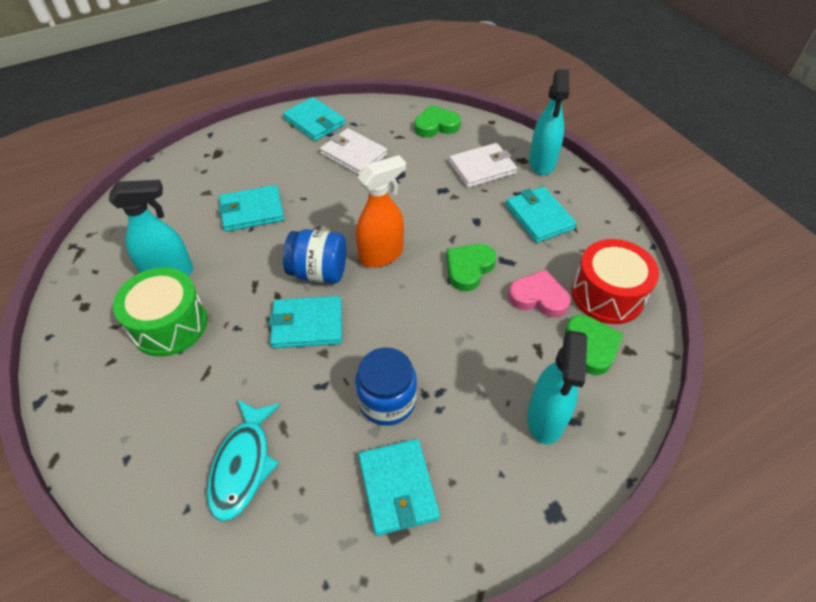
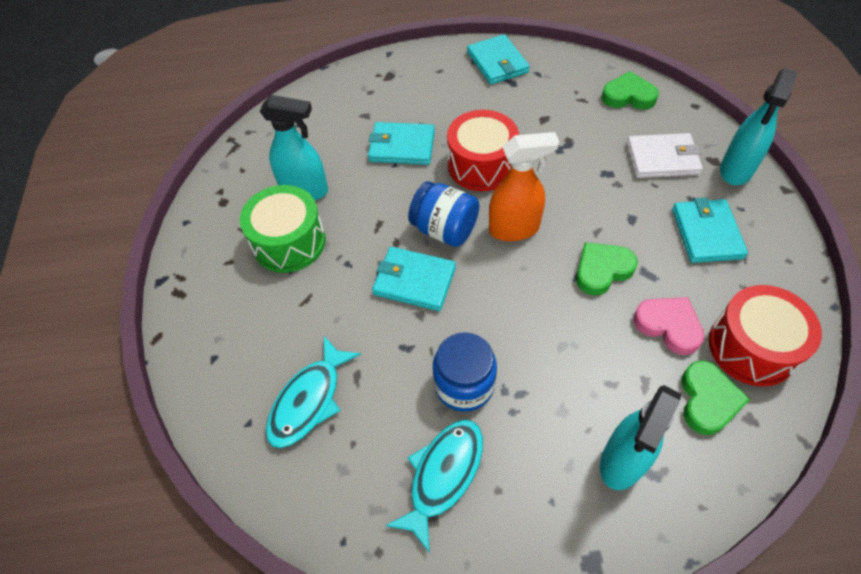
camera: 25 degrees right, 5 degrees up
(332, 209) = (481, 165): none -> red drum
(353, 154) = (525, 109): white wallet -> none
(398, 488) = (443, 476): turquoise wallet -> turquoise fish

